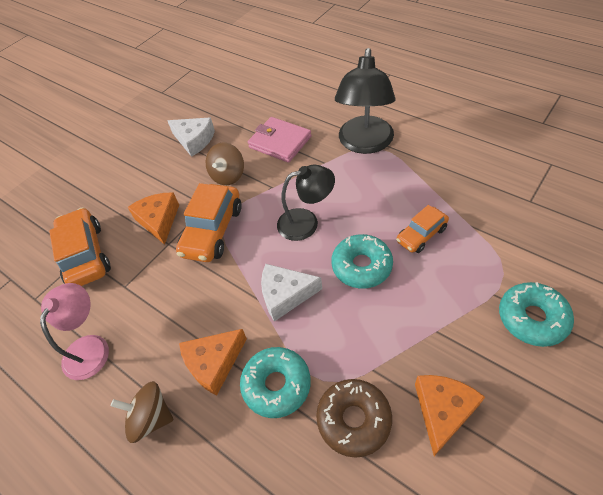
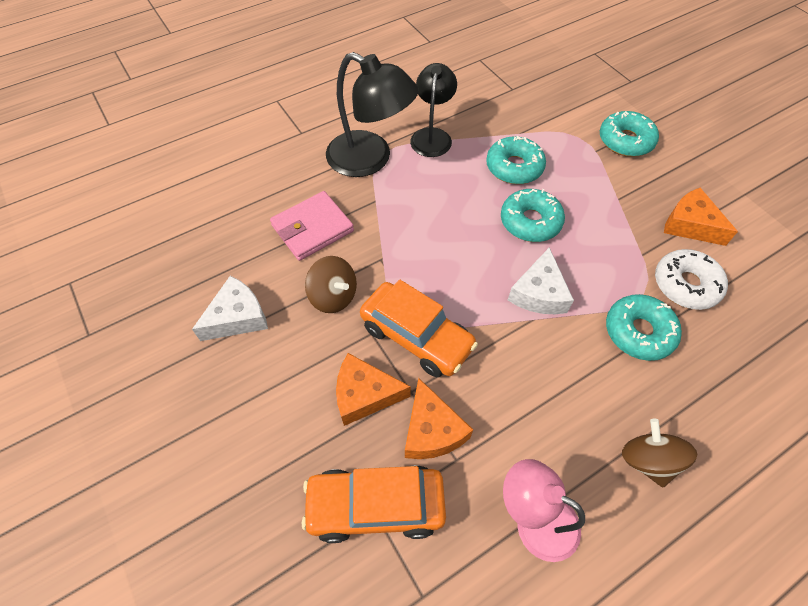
camera: 75 degrees left, 5 degrees up
(151, 418) = (648, 460): brown spinning top -> brown spinning top turned 135 degrees clockwise
(214, 363) = (599, 381): orange cheese -> orange cheese (432, 430)
(306, 222) = (452, 245): black lamp -> black lamp (432, 136)
(354, 420) = (685, 285): brown donut -> white donut
(421, 235) = (514, 167): orange car -> turquoise donut

